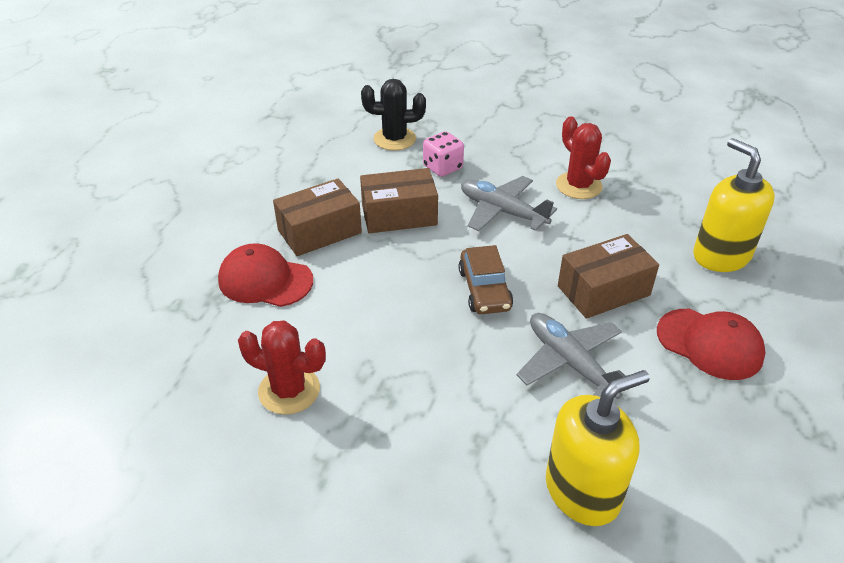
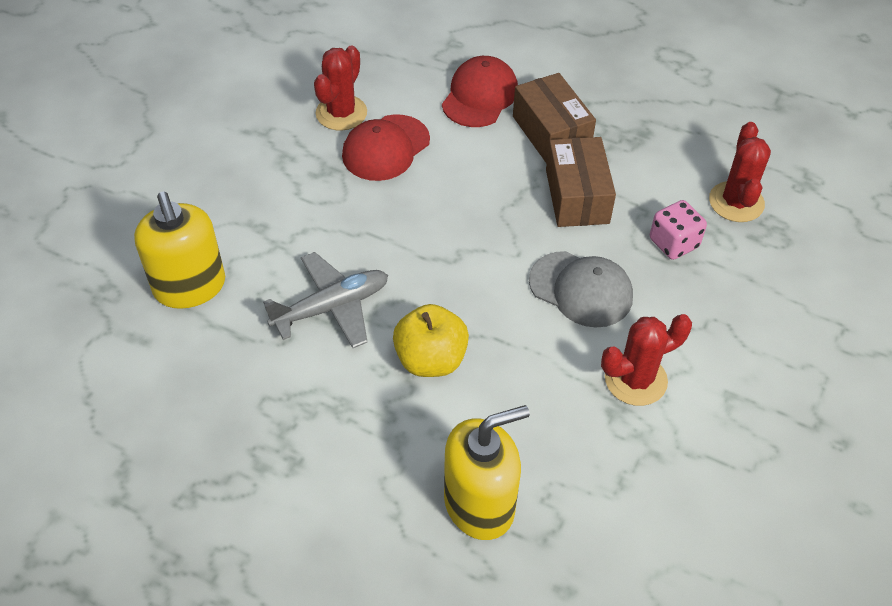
camera: 95 degrees right, 10 degrees up
(394, 139) = (736, 202): black cactus -> red cactus
(484, 289) = (446, 255): brown car -> none
(502, 211) = (581, 289): grey plane -> grey cap
(603, 290) = (431, 359): brown box -> yellow apple
(709, 344) = (333, 439): red cap -> red cap (386, 148)

